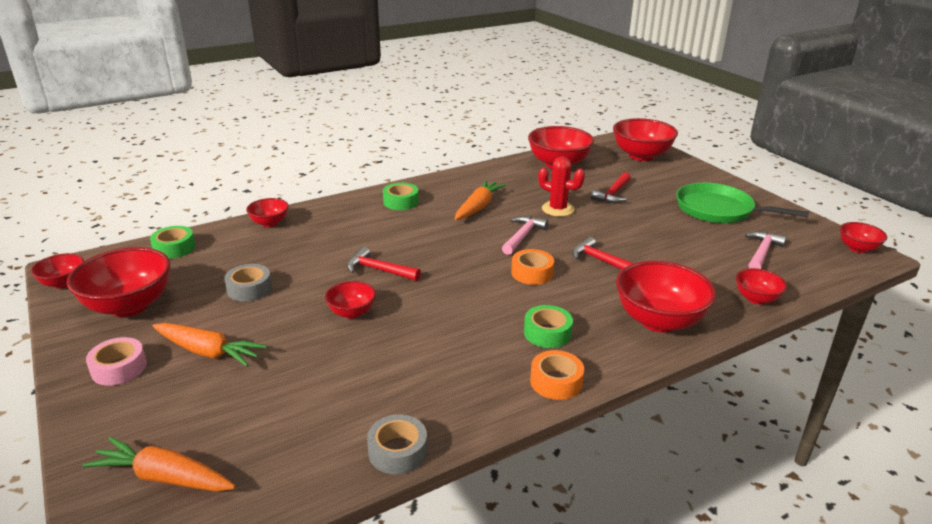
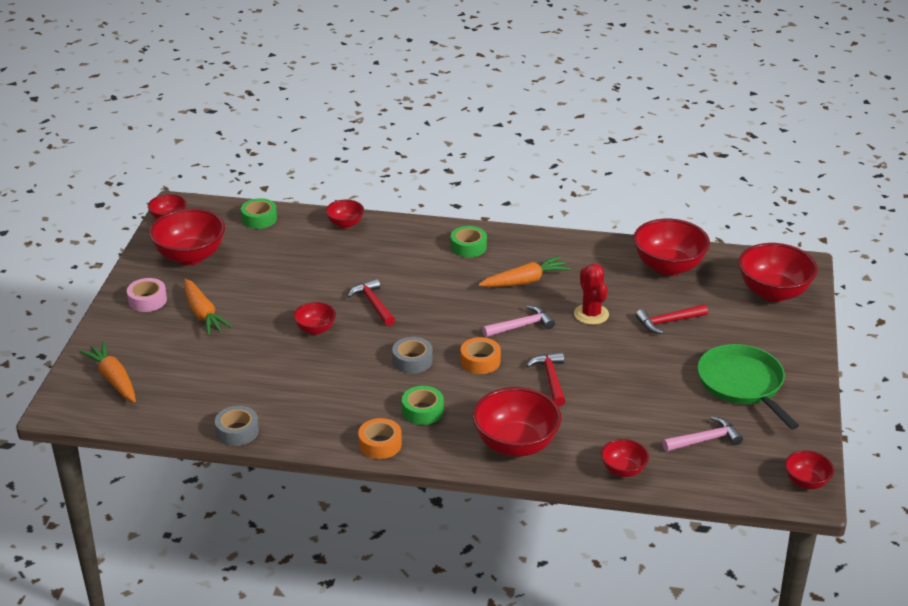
camera: 40 degrees right, 5 degrees up
(249, 289) = (272, 278): grey tape -> grey tape (412, 361)

